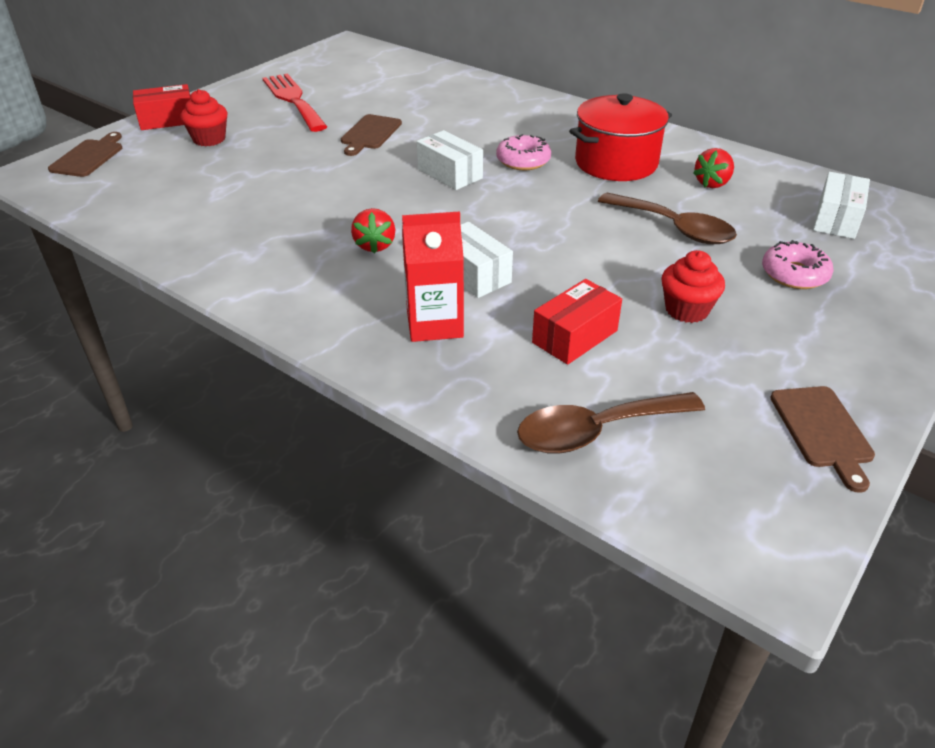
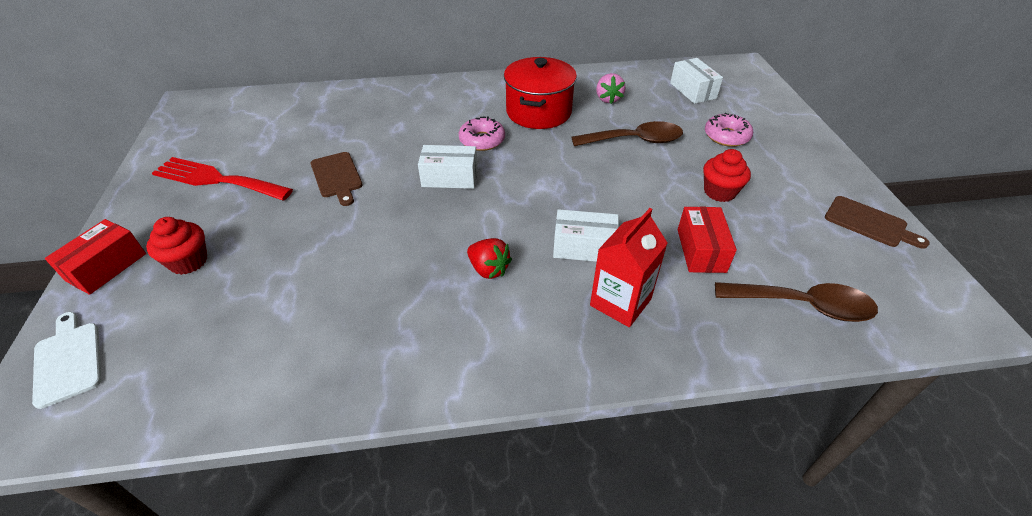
camera: 45 degrees left, 5 degrees up
(89, 157) = (68, 360): brown cutting board -> white cutting board
(596, 431) = (803, 305): brown spoon -> brown spoon turned 105 degrees counterclockwise
(712, 183) = (608, 99): red strawberry -> pink strawberry

